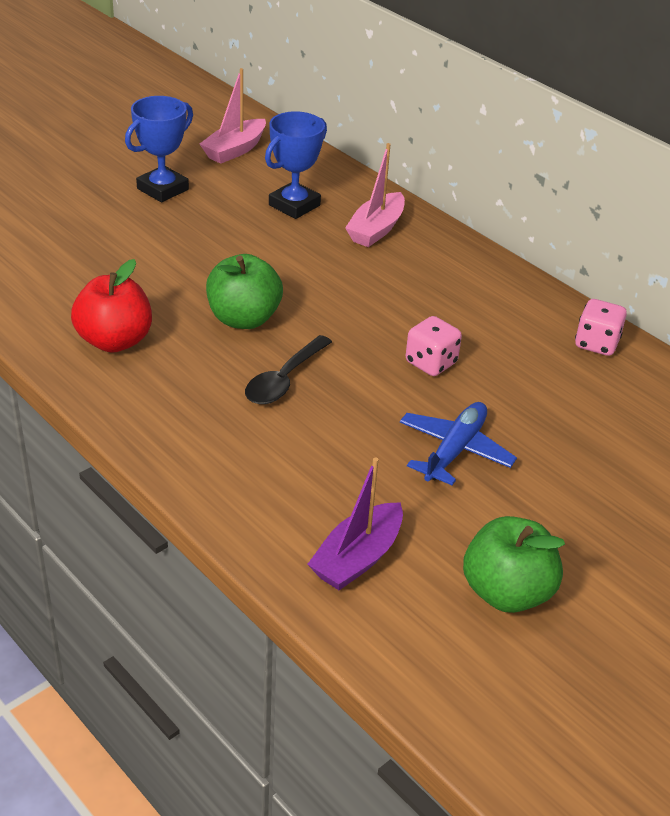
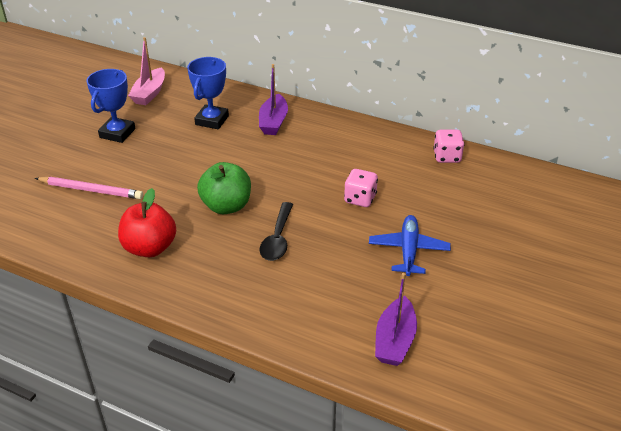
camera: 20 degrees left, 0 degrees up
(87, 250) = (91, 190): none -> pink pencil
(376, 229) = (273, 122): pink boat -> purple boat
(506, 592) = (493, 330): green apple -> none

